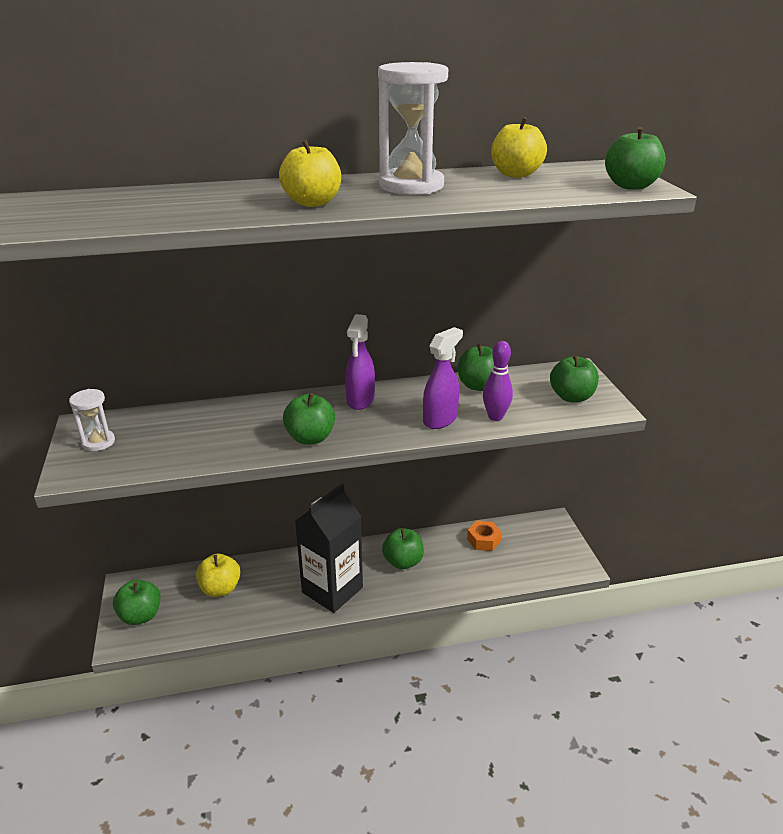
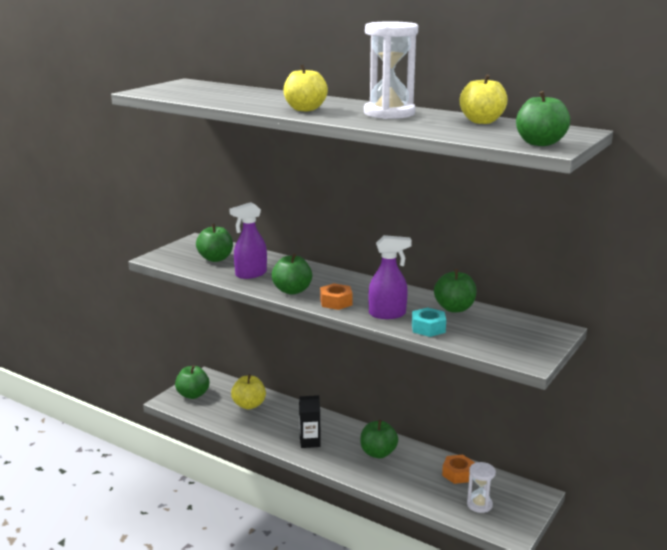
camera: 45 degrees right, 10 degrees down
(98, 442) = (189, 250): white hourglass -> white hourglass (479, 504)
(332, 590) = (310, 442): black carton -> black carton, size x0.51
(360, 400) = (358, 285): purple spray bottle -> purple spray bottle (250, 274)
(374, 430) = (336, 302): none -> orange nut
(495, 417) = (428, 328): purple bowling pin -> turquoise nut
(571, 397) = (512, 342): green apple -> green apple (215, 259)

